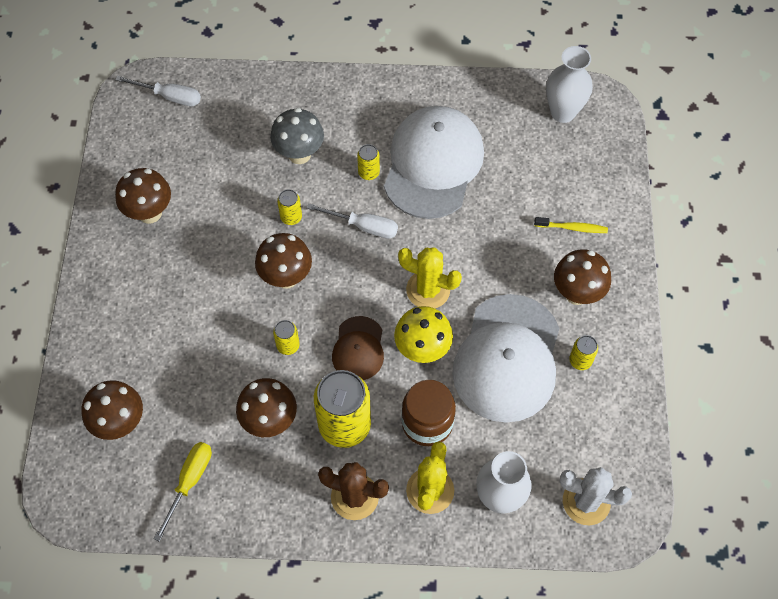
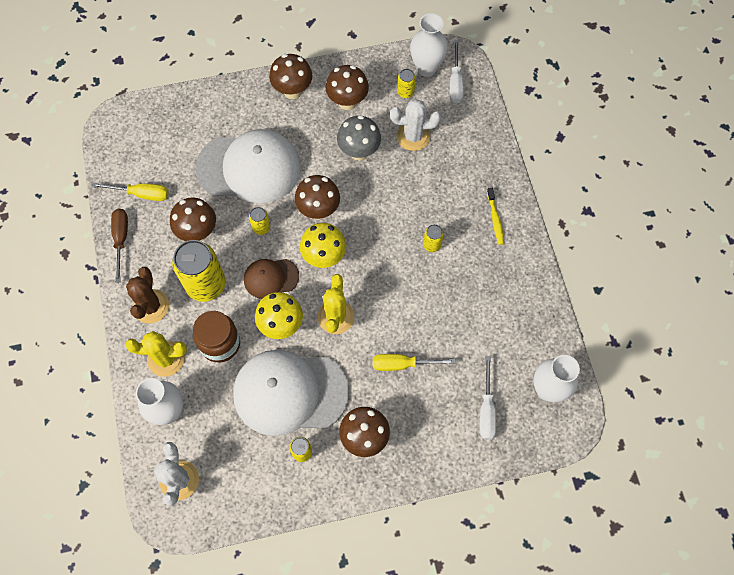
camera: 75 degrees right, 5 degrees up
(120, 423) = (176, 137): brown mushroom -> brown mushroom (293, 91)
(137, 120) = (426, 68): none -> white vase
(224, 156) = (413, 136): none -> white cactus
(248, 519) = (121, 240): none -> brown screwdriver
(291, 217) = (373, 199): yellow can -> yellow can (405, 92)
(299, 154) = (433, 189): grey mushroom -> grey mushroom (359, 152)
(349, 285) = (324, 257): none -> yellow mushroom
(363, 226) = (380, 253): white screwdriver -> white screwdriver (486, 409)
(433, 164) = (456, 292): white cap -> white cap (249, 168)
(502, 236) = (403, 364): none -> yellow screwdriver
(572, 228) = (428, 421): yellow toothbrush -> yellow toothbrush (495, 219)

